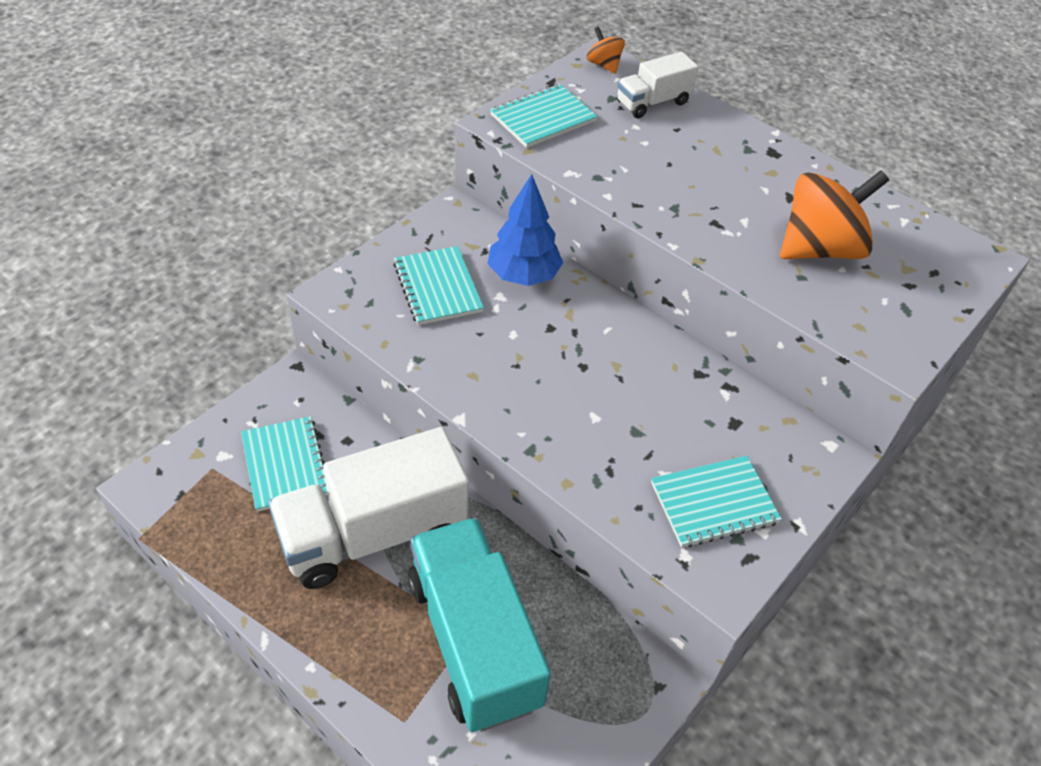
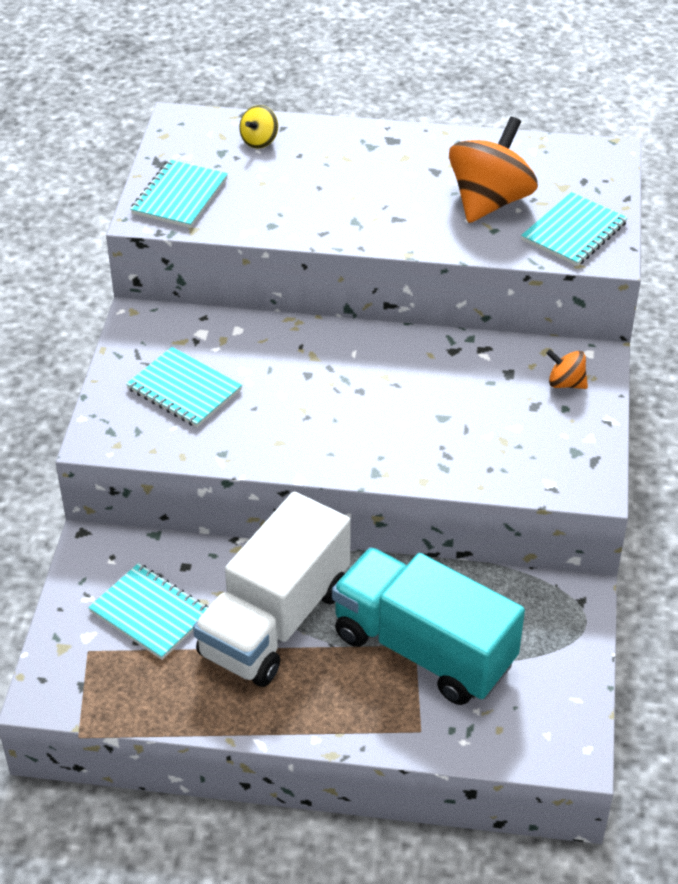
camera: 30 degrees left, 5 degrees down
(523, 275) = (247, 344): blue tree -> none
(604, 65) = (187, 126): orange spinning top -> orange spinning top (565, 383)
(652, 102) = (259, 141): white truck -> yellow spinning top
(714, 503) = (540, 437): turquoise notebook -> turquoise notebook (574, 232)

